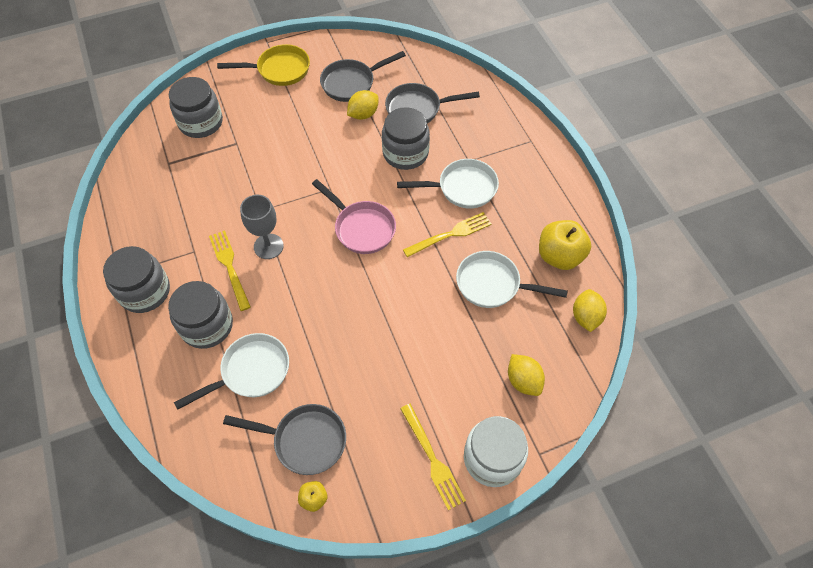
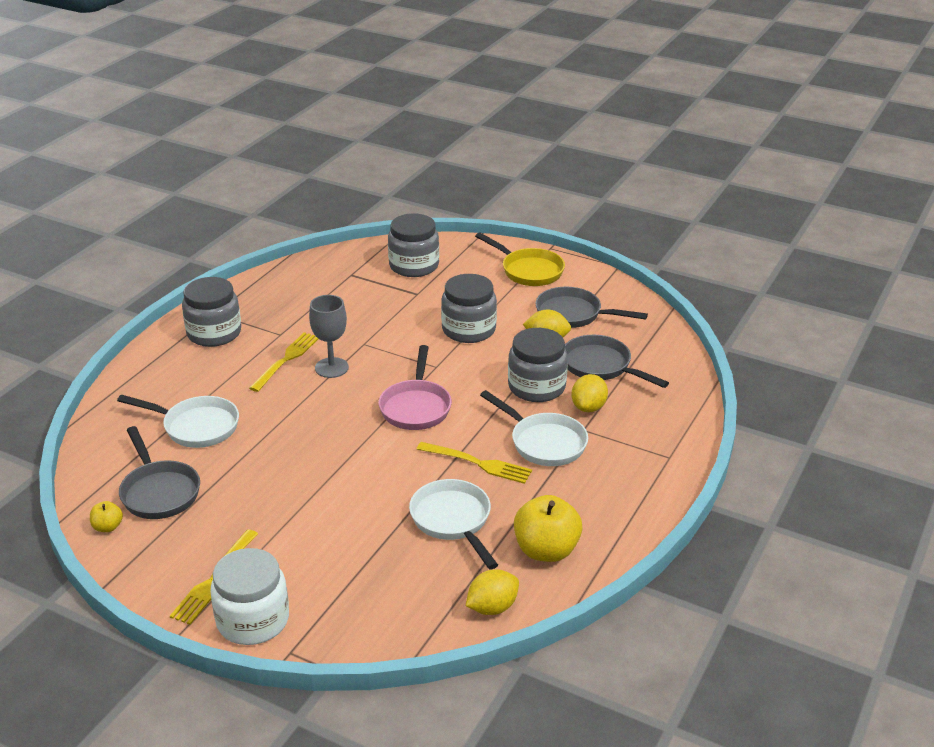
camera: 50 degrees right, 25 degrees down
(207, 325) = (216, 380): grey jar -> grey jar (468, 330)
(523, 381) = (363, 598): yellow lemon -> yellow lemon (588, 407)

